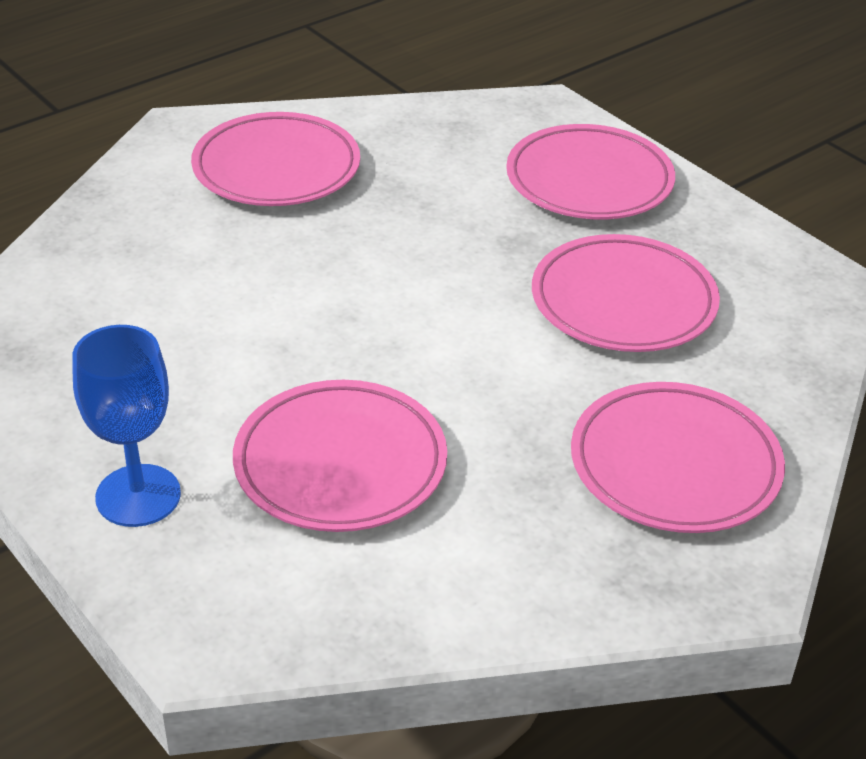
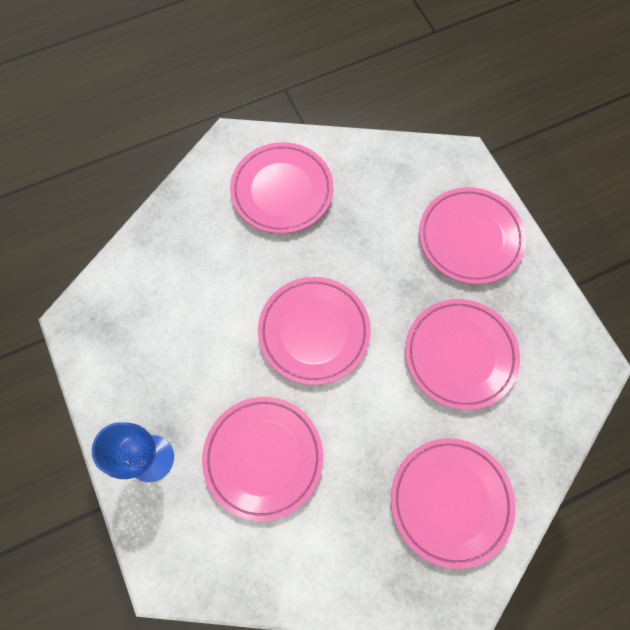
camera: 15 degrees right, 30 degrees up
(379, 309) = (314, 331): none -> pink plate

